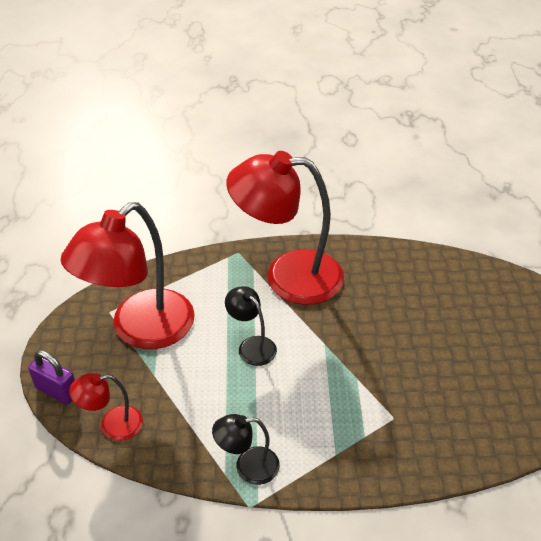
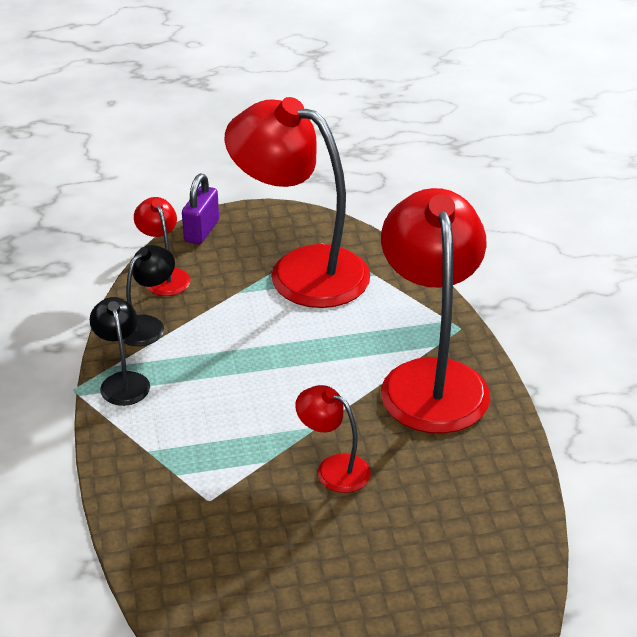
camera: 80 degrees right, 5 degrees down
(252, 346) = (298, 362): black lamp -> black lamp (148, 325)
(369, 341) = (333, 468): none -> red lamp

